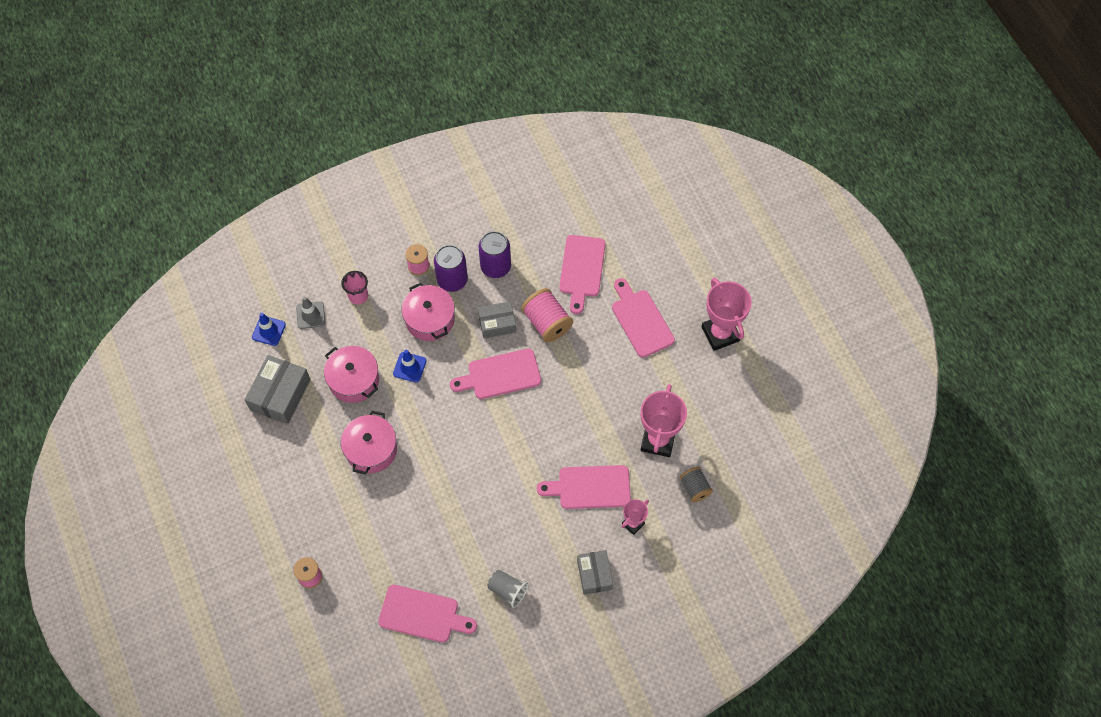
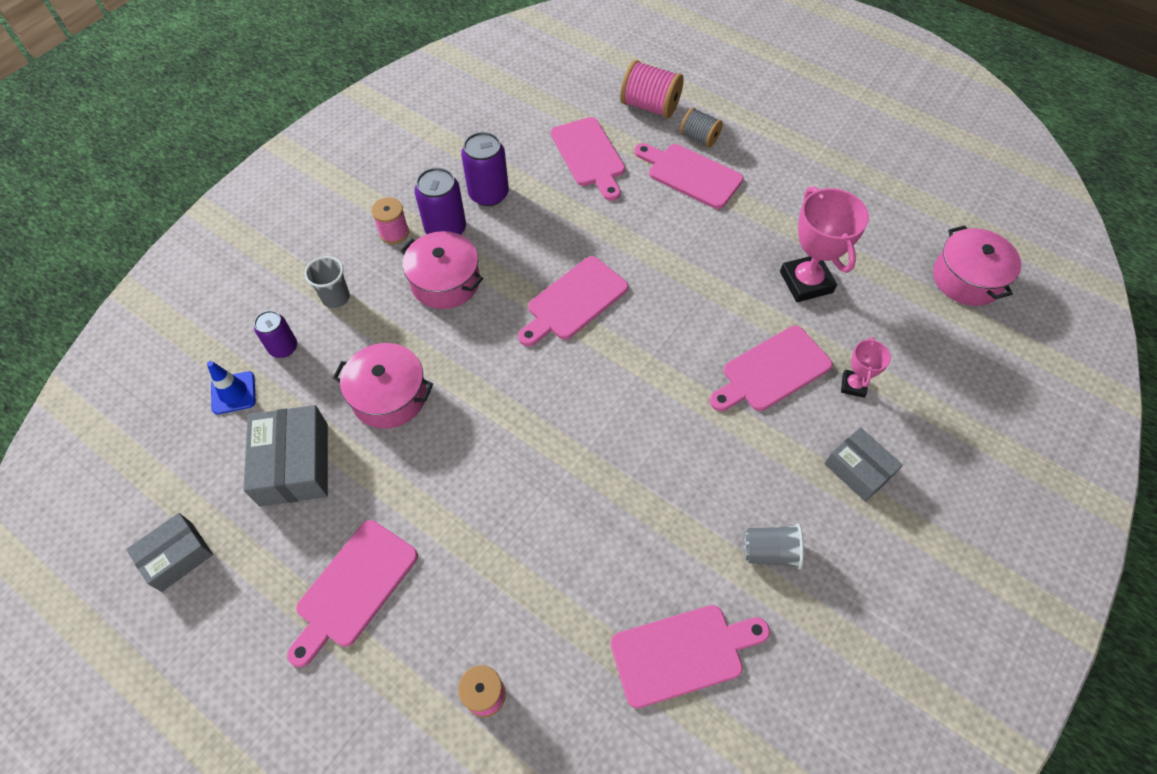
camera: 30 degrees left, 5 degrees down
(275, 483) = (354, 588): none -> pink cutting board
(310, 315) = (283, 347): grey traffic cone -> purple can
(358, 296) = (336, 298): pink cup -> grey cup
(371, 449) = (466, 469): pink pot -> pink pot (966, 279)
(409, 367) = (454, 346): blue traffic cone -> none
(497, 323) = (531, 249): grey box -> grey box (177, 556)
(547, 323) = (589, 223): pink spool -> pink spool (650, 106)
(695, 488) = (886, 311): grey spool -> grey spool (699, 138)
(720, 334) = (783, 150): pink trophy -> none

